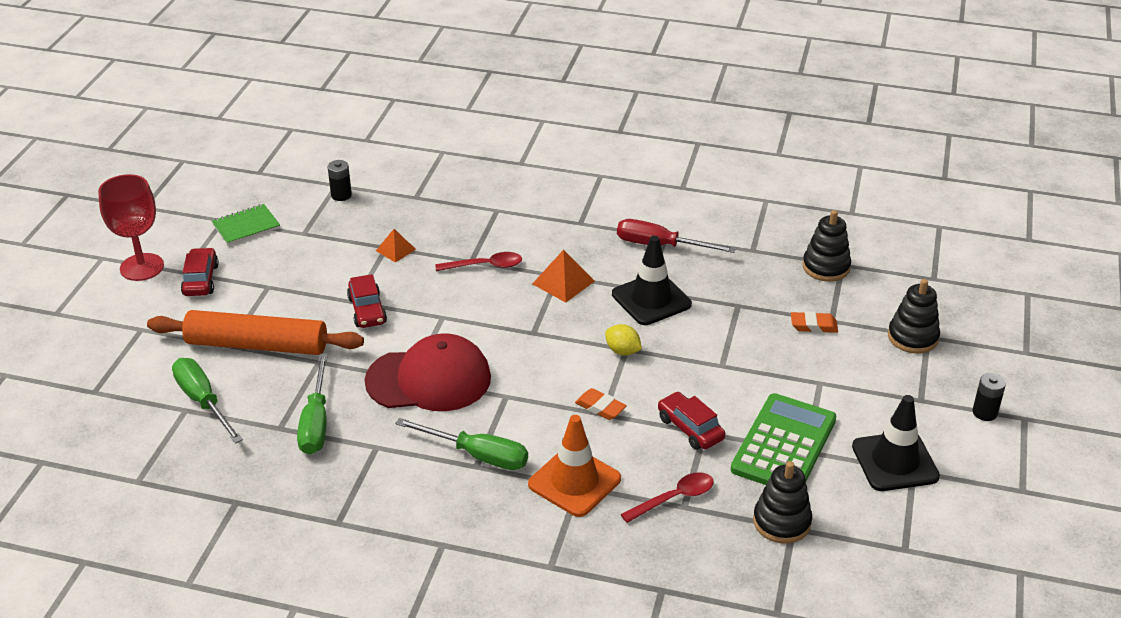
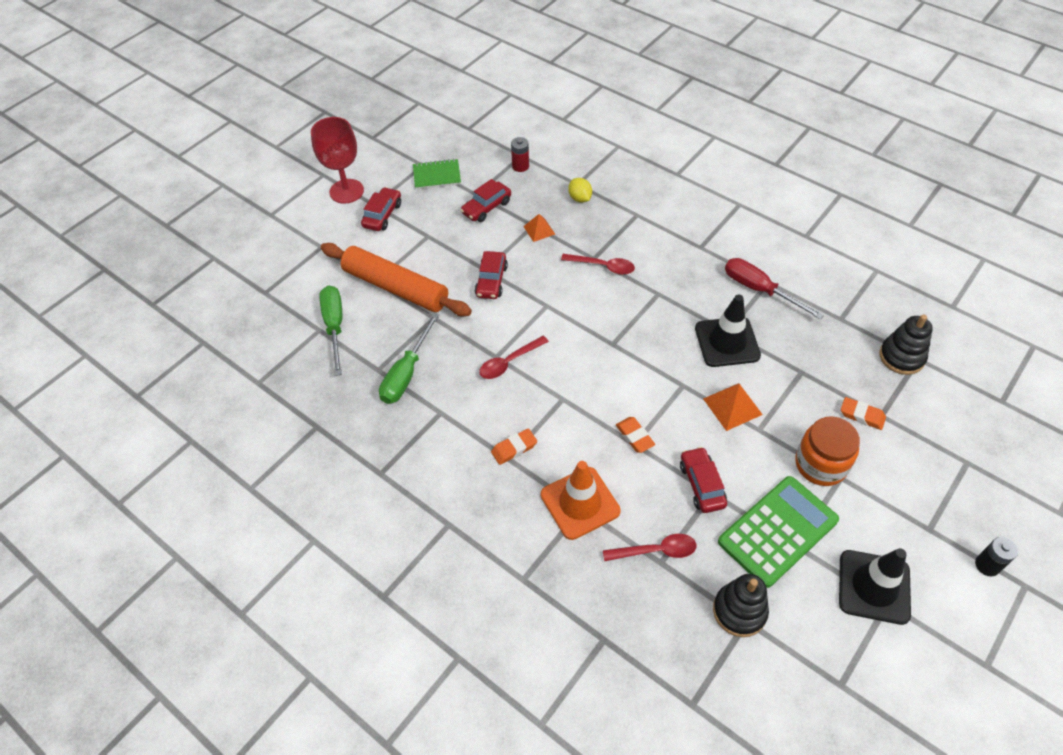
camera: 25 degrees right, 15 degrees up
(323, 243) = (486, 207): none -> red car
(341, 195) = (520, 166): black battery -> red battery
(429, 379) = (509, 362): red cap -> red spoon
(477, 455) = (514, 448): green screwdriver -> orange eraser
(563, 282) = (659, 302): orange pyramid -> orange pyramid (732, 406)
(622, 351) = (679, 386): yellow lemon -> yellow lemon (580, 198)
(796, 377) = (820, 464): none -> orange jar
(912, 337) = (952, 458): black stacking toy -> none

